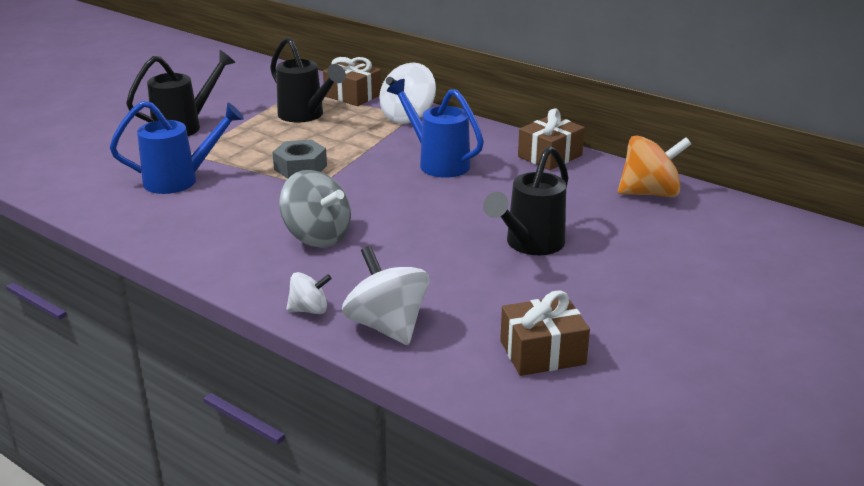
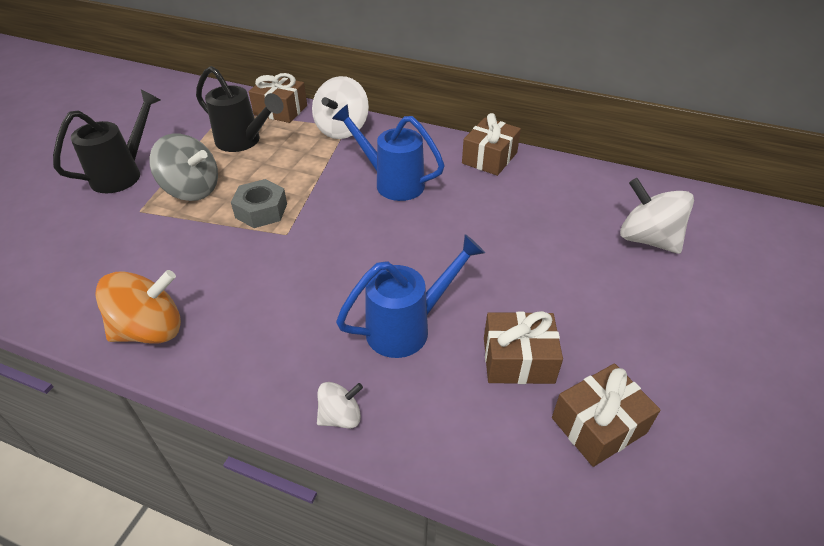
camera: 15 degrees left, 15 degrees up
(181, 180) = (140, 249): blue watering can -> blue watering can (408, 327)
(317, 236) = (311, 304): grey spinning top -> grey spinning top (192, 189)
(387, 326) = (431, 423): white spinning top -> white spinning top (647, 239)
(491, 300) = (518, 360): none -> brown gift
(529, 245) = (520, 275): black watering can -> none
(650, 193) = (595, 189): orange spinning top -> orange spinning top (151, 330)

